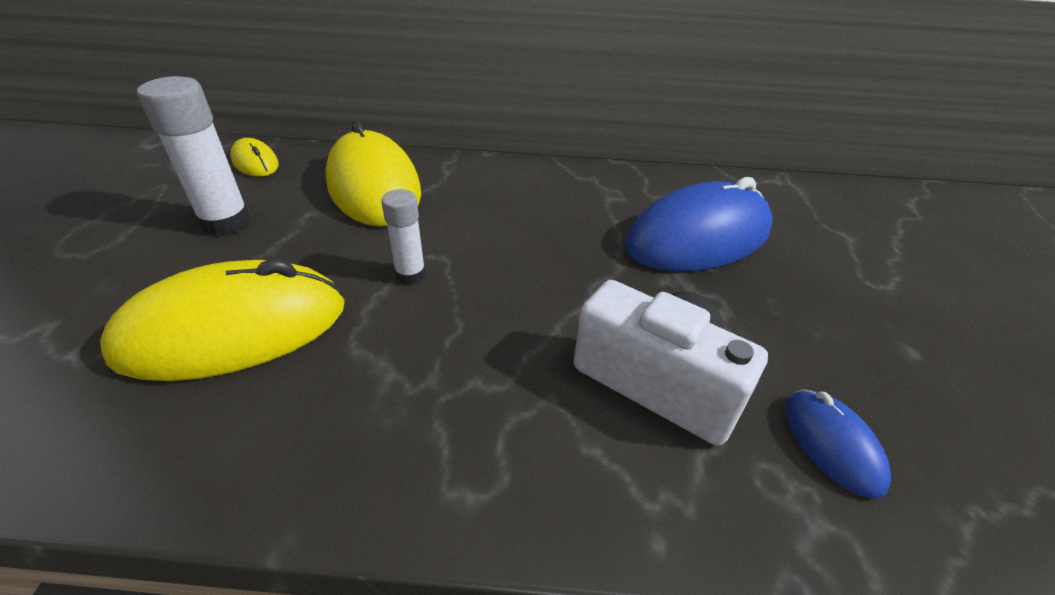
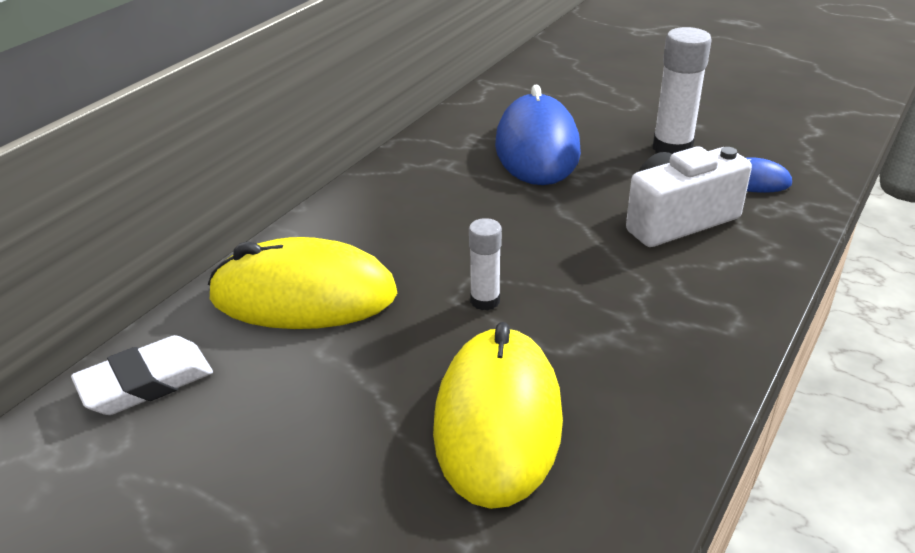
camera: 60 degrees left, 5 degrees down
(226, 222) = (286, 417): white glue stick -> white glue stick (672, 148)
(255, 162) = (146, 382): yellow mouse -> white eraser

